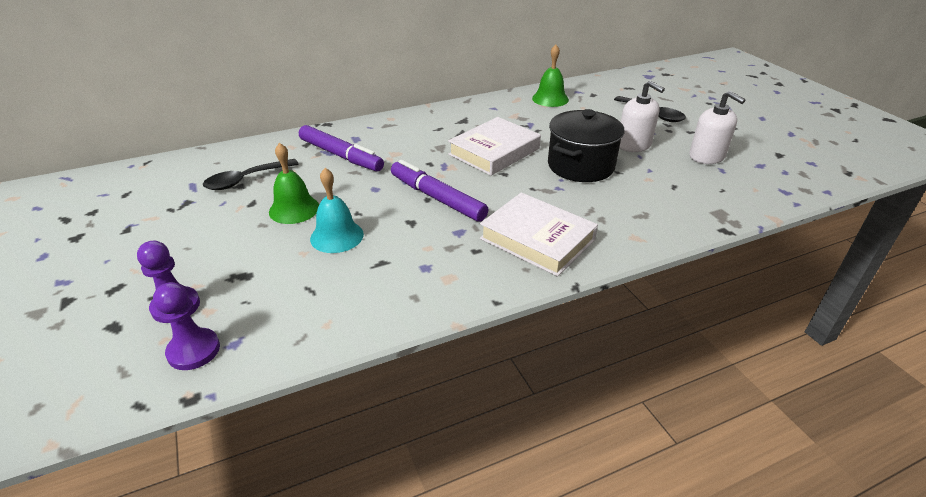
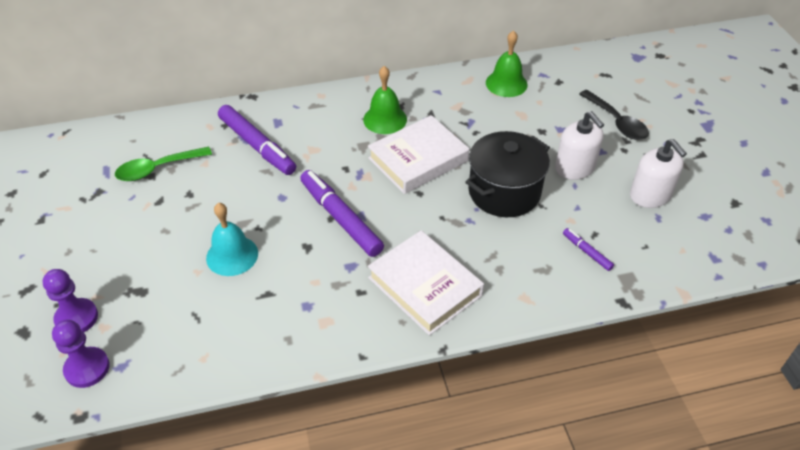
camera: 10 degrees right, 10 degrees up
(245, 180) = (157, 169): black spoon -> green spoon
(294, 209) = (198, 214): green bell -> green bell (385, 119)
(674, 199) = (587, 252): none -> purple marker

